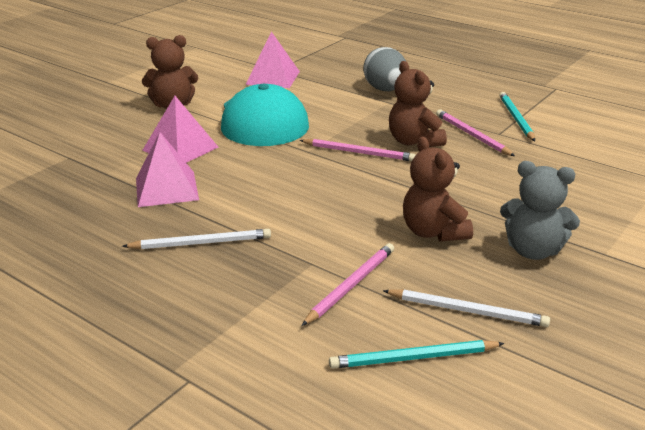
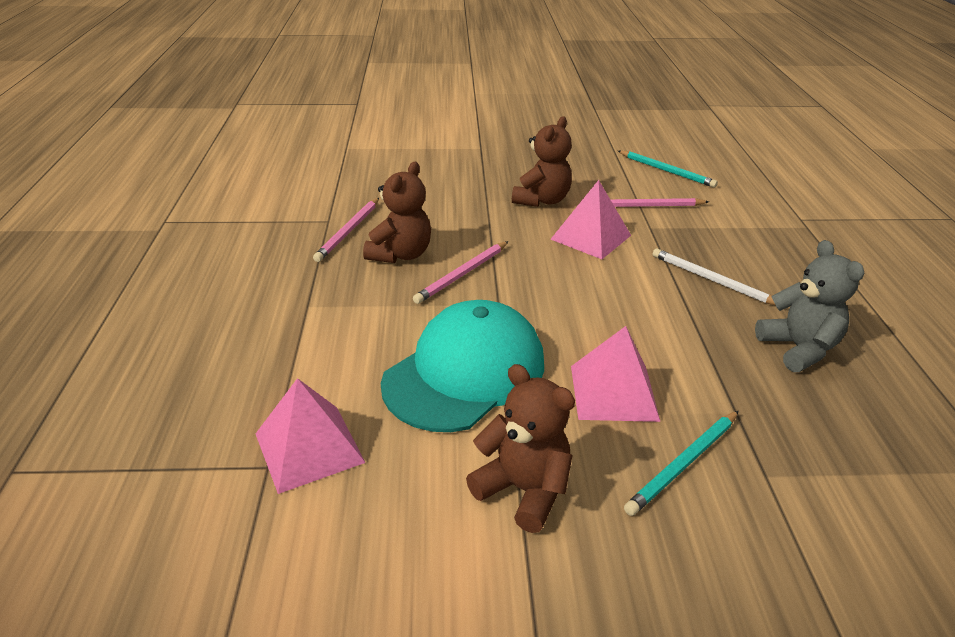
camera: 130 degrees left, 5 degrees up
(166, 188) = (687, 347): pink pyramid -> pink pyramid (590, 237)
(358, 152) = (462, 274): pink pencil -> pink pencil turned 120 degrees counterclockwise
(385, 90) = (268, 322): grey egg -> none
(467, 310) = (605, 169): white pencil -> none
(516, 118) = (280, 221): turquoise pencil -> turquoise pencil (684, 464)
(533, 250) = (511, 166): grey teddy bear -> grey teddy bear (798, 349)

